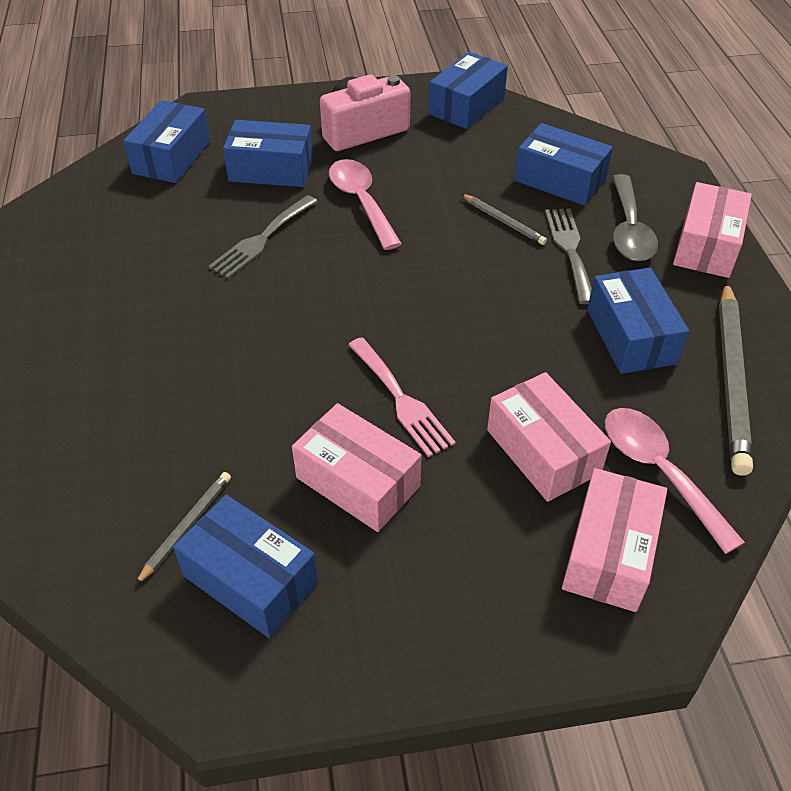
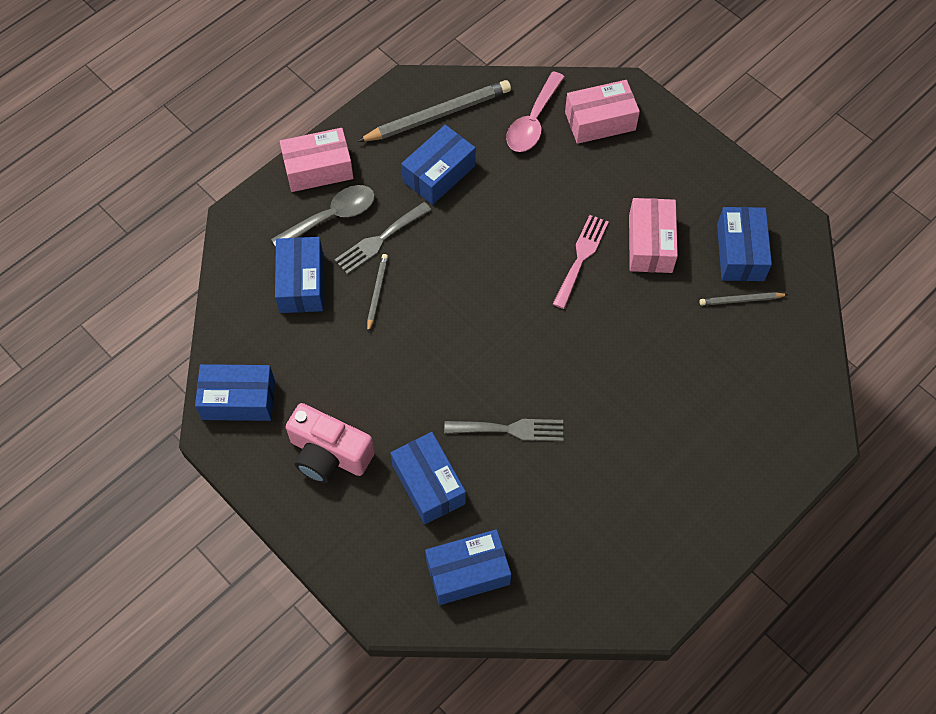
camera: 125 degrees left, 15 degrees up
(361, 202) = (421, 394): pink spoon -> none
(543, 451) = (561, 175): pink box -> none

